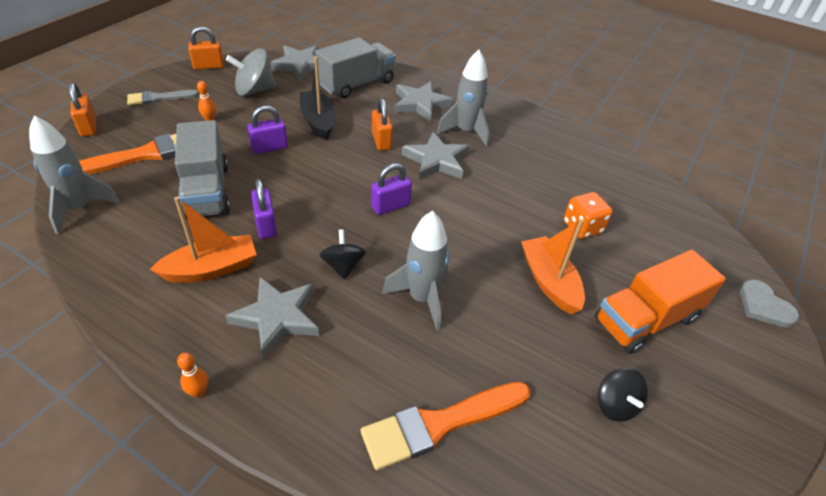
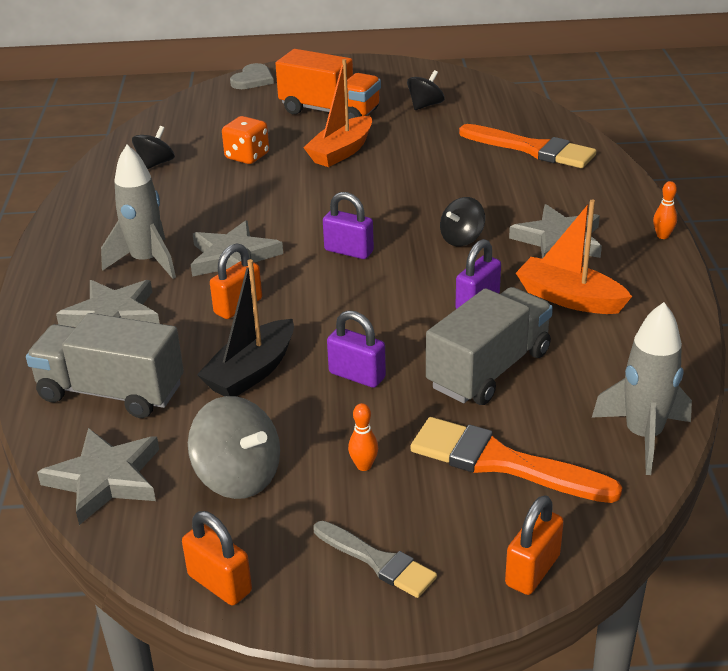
camera: 120 degrees left, 10 degrees down
(422, 298) = (440, 192): grey rocket -> none
(604, 182) = (155, 164): none -> black spinning top

